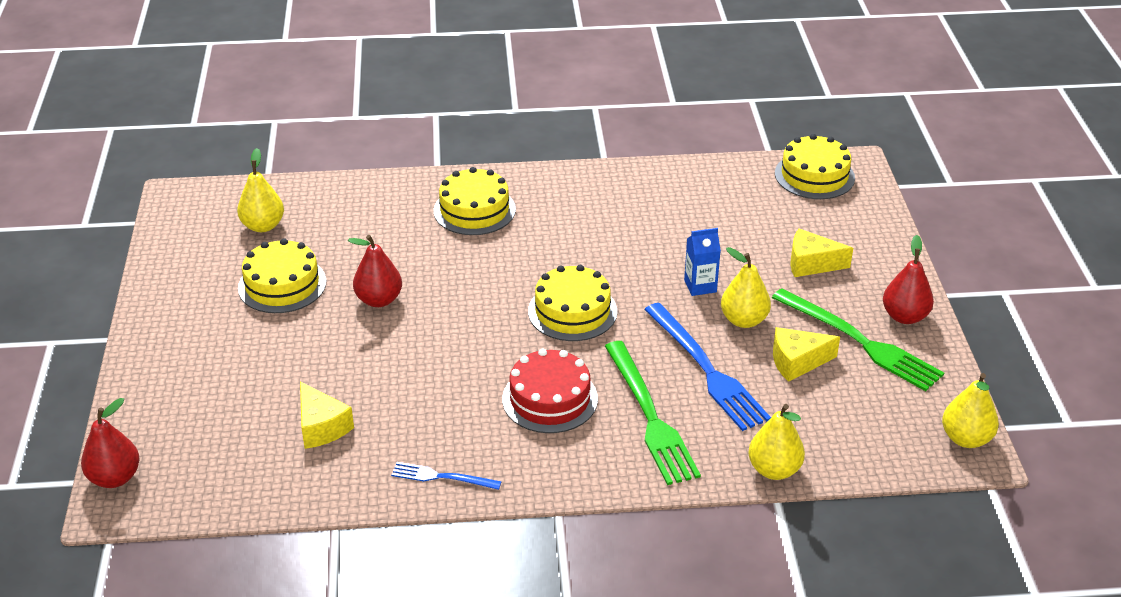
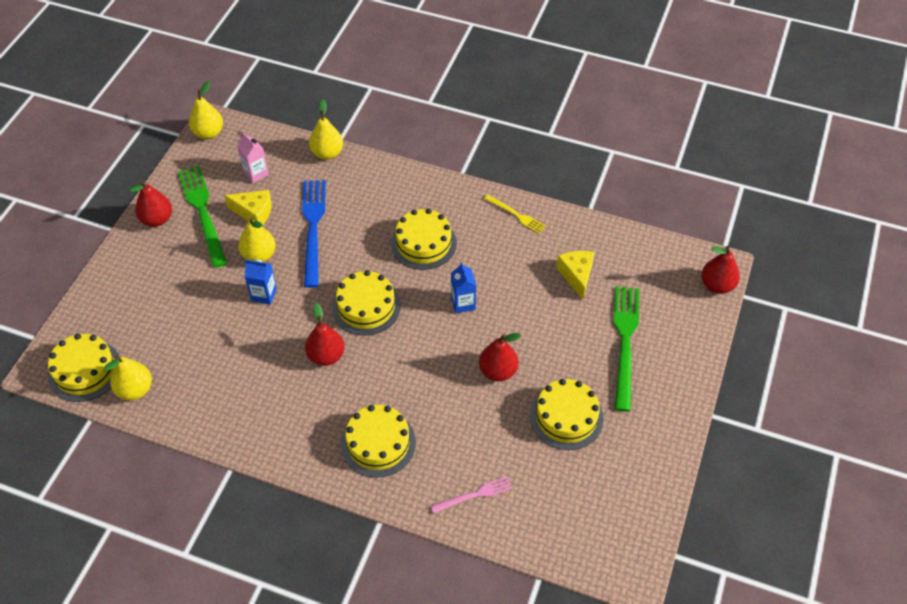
camera: 155 degrees left, 15 degrees up
(263, 226) = (563, 497): yellow pear -> yellow pear (135, 389)
(354, 203) = (474, 495): none -> pink fork
(442, 477) = (516, 215): blue fork -> yellow fork
(457, 350) = (463, 303): none -> blue carton
(550, 399) = (423, 243): red cake -> yellow cake
(581, 256) = (326, 356): none -> red pear
(650, 416) = (371, 209): green fork -> green fork (625, 342)
(811, 264) = (172, 284): yellow cheese -> none
(844, 408) = (256, 173): none -> pink carton

